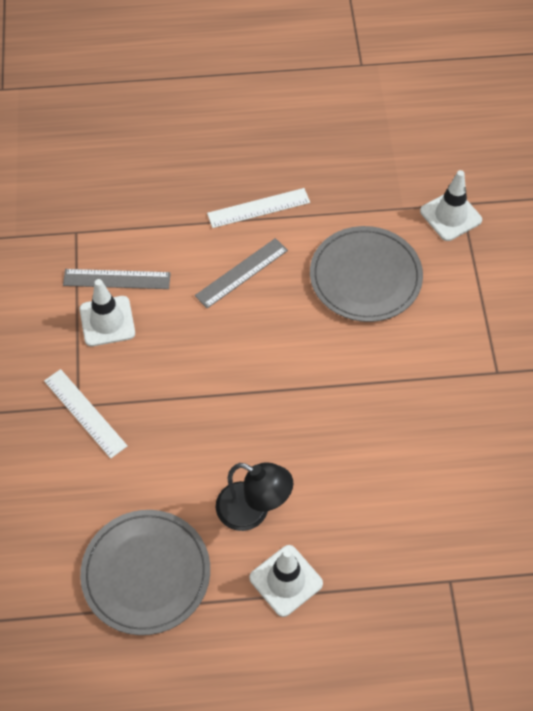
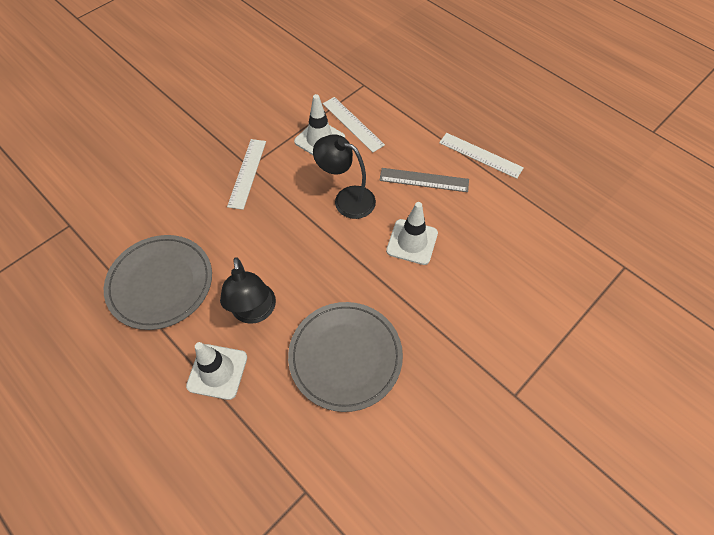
camera: 50 degrees right, 0 degrees up
(116, 279) = (353, 124): grey ruler -> white ruler
(201, 350) = (346, 199): none -> black lamp
(365, 277) = (498, 250): grey plate -> grey plate (345, 356)
(450, 215) = (607, 267): white traffic cone -> white traffic cone (412, 242)

